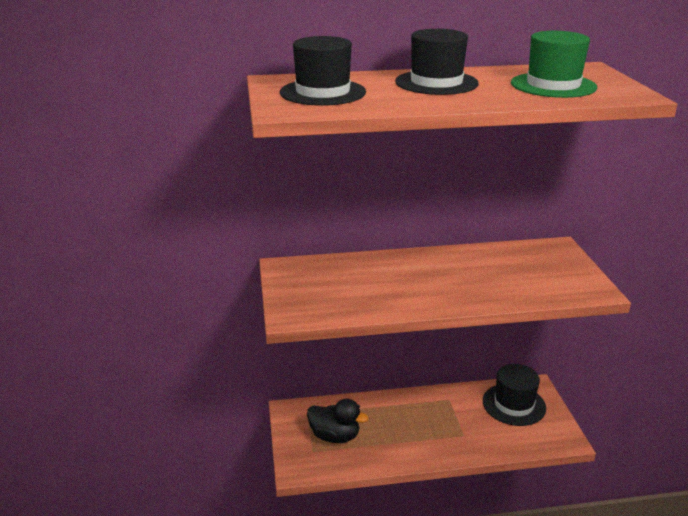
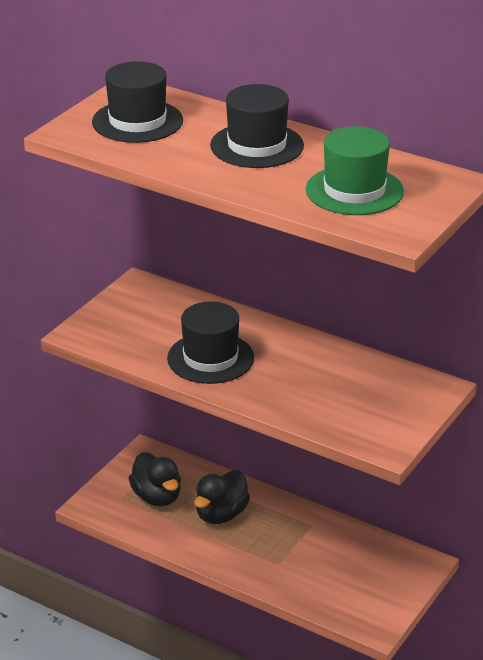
camera: 40 degrees right, 5 degrees up
(390, 424) = (221, 515): none -> black duck
(514, 404) = (372, 566): black hat -> black hat (210, 358)

